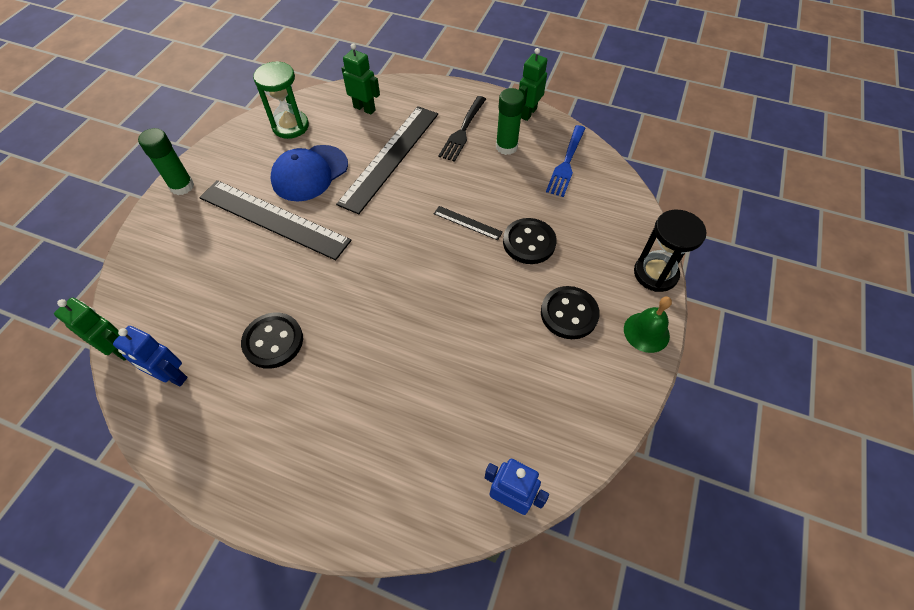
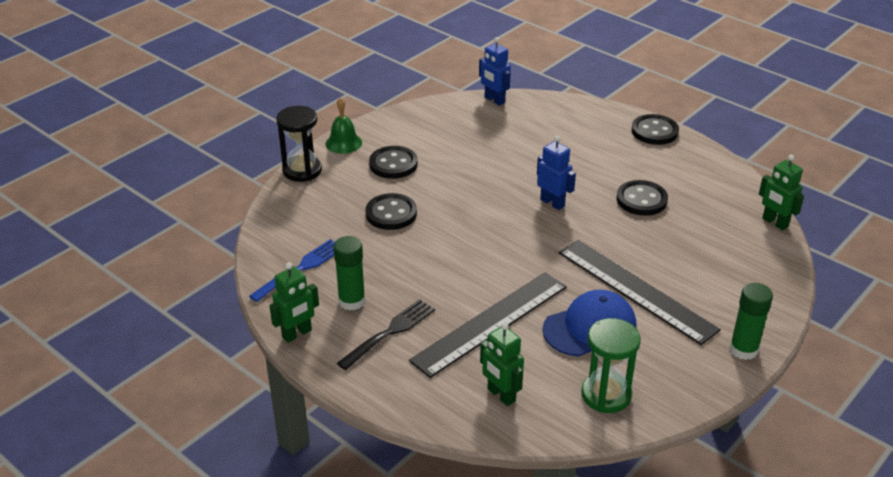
camera: 160 degrees left, 20 degrees down
(172, 376) = (725, 197): blue robot -> blue robot (552, 203)
(260, 496) = (654, 131): none -> black button
(467, 223) = (438, 241): black ruler -> none

